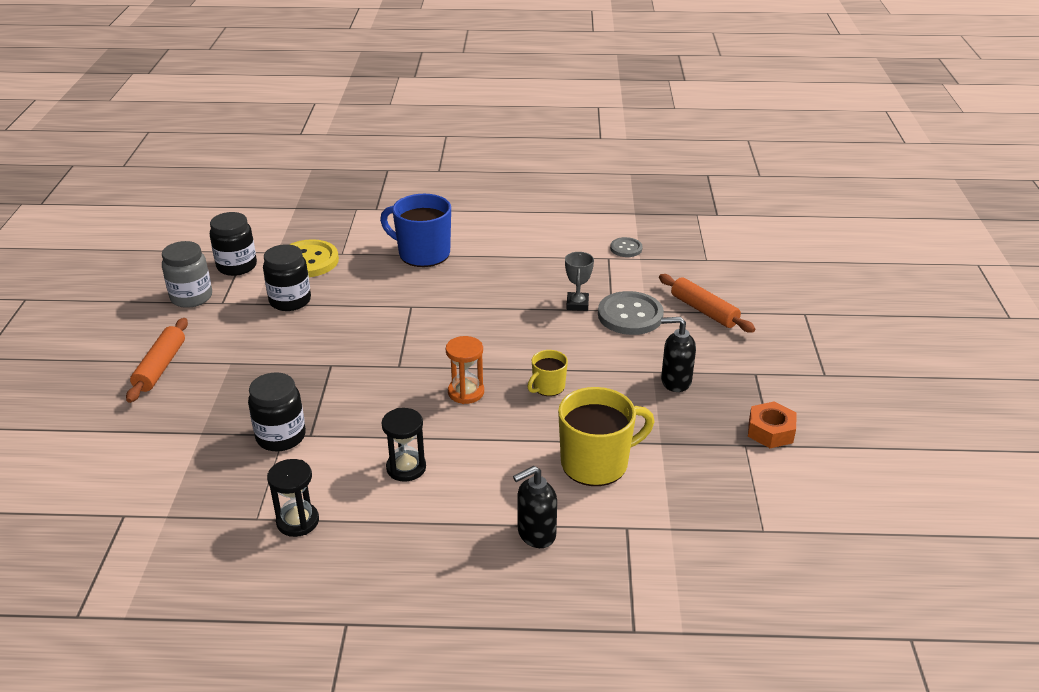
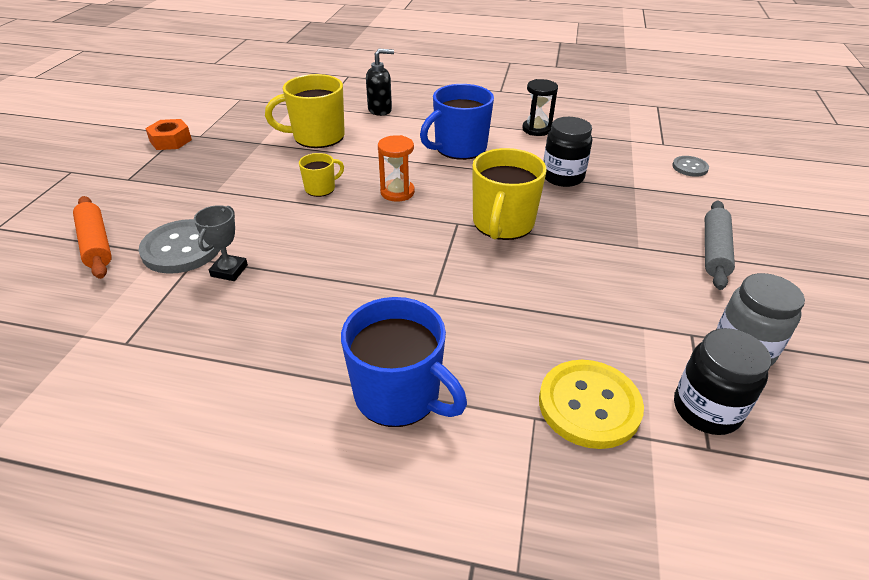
camera: 170 degrees left, 5 degrees up
(160, 367) = (715, 251): orange rolling pin -> grey rolling pin
(290, 301) = (596, 324): black jar -> none
(354, 370) = (503, 224): none -> yellow mug
(406, 468) = (459, 148): black hourglass -> blue mug
(626, 248) = (82, 359): grey button -> grey button (690, 167)
(675, 381) = (204, 180): black soap dispenser -> none

